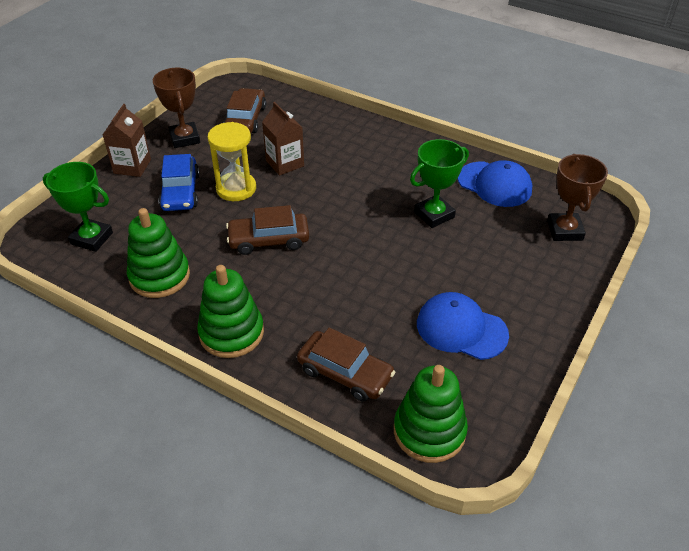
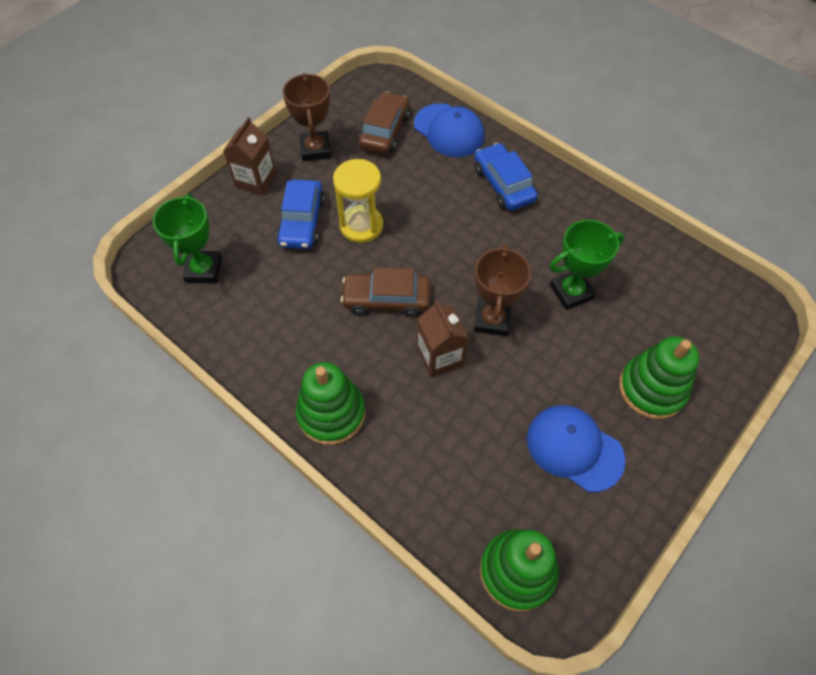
camera: 10 degrees right, 15 degrees up
(92, 238) = (203, 270): green trophy -> green trophy turned 60 degrees clockwise
(159, 276) = (267, 329): green stacking toy -> green stacking toy (652, 389)
(285, 163) = (418, 198): brown carton -> brown carton (440, 356)
(345, 373) = (441, 483): brown car -> none
(358, 145) = (503, 184): none -> blue car
(494, 184) = (647, 260): blue cap -> blue cap (449, 130)
(564, 230) = (715, 335): brown trophy -> brown trophy (492, 320)

